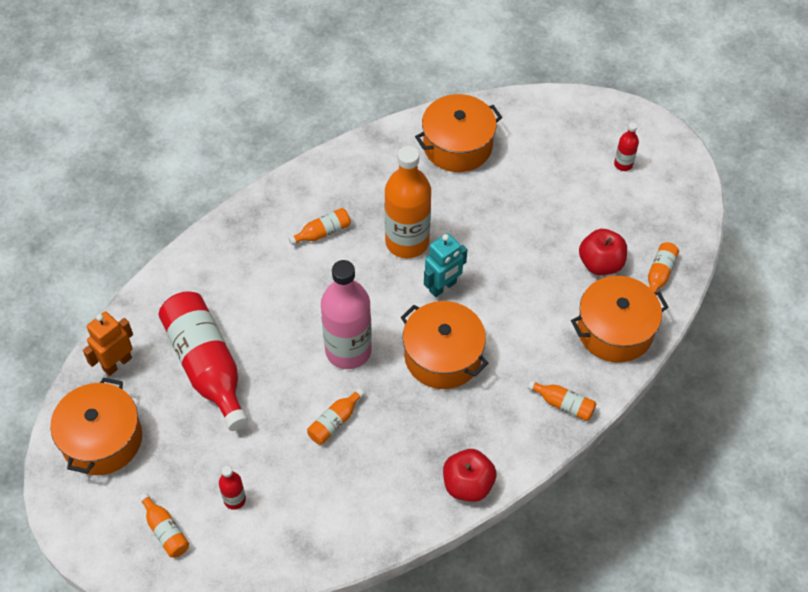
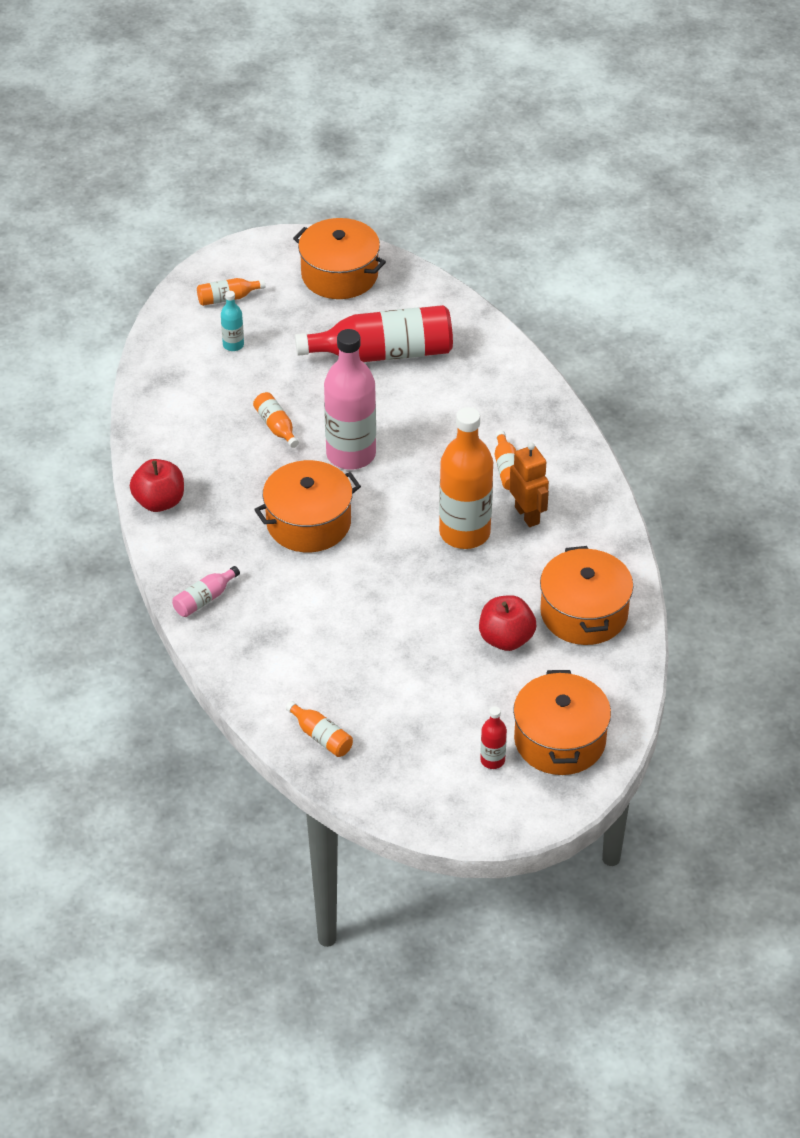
camera: 110 degrees right, 10 degrees down
(117, 363) = (416, 296): orange robot -> orange robot (527, 515)
(234, 499) = (233, 345): red bottle -> turquoise bottle
(443, 287) = (392, 546): turquoise robot -> none
(563, 404) = (204, 599): orange bottle -> pink bottle
(600, 263) = (360, 688): red apple -> red apple (506, 639)
(615, 330) = (269, 671): orange pot -> orange pot (559, 740)

